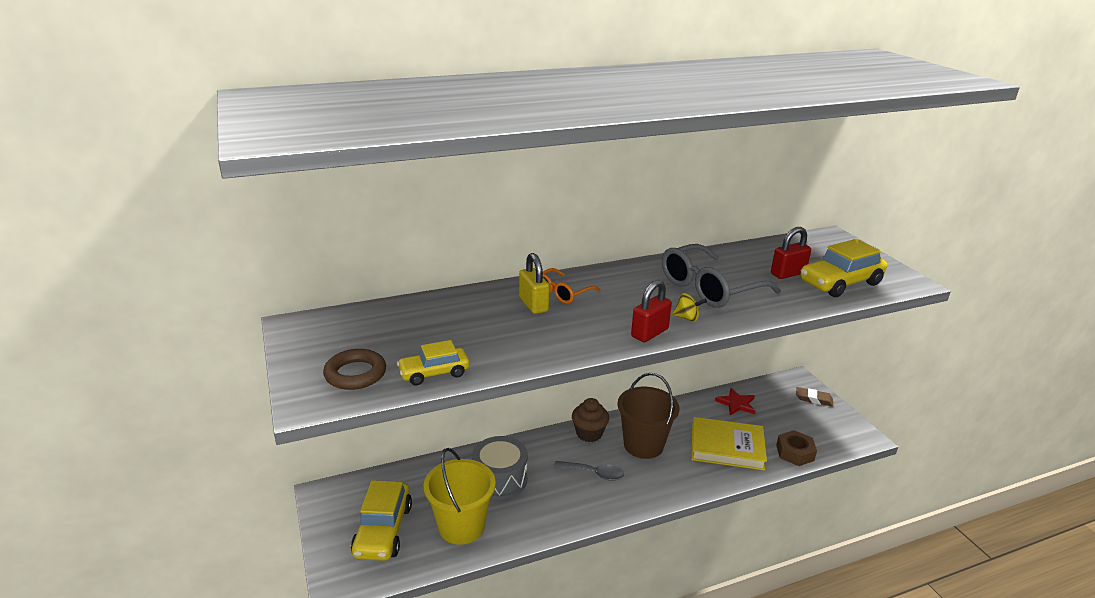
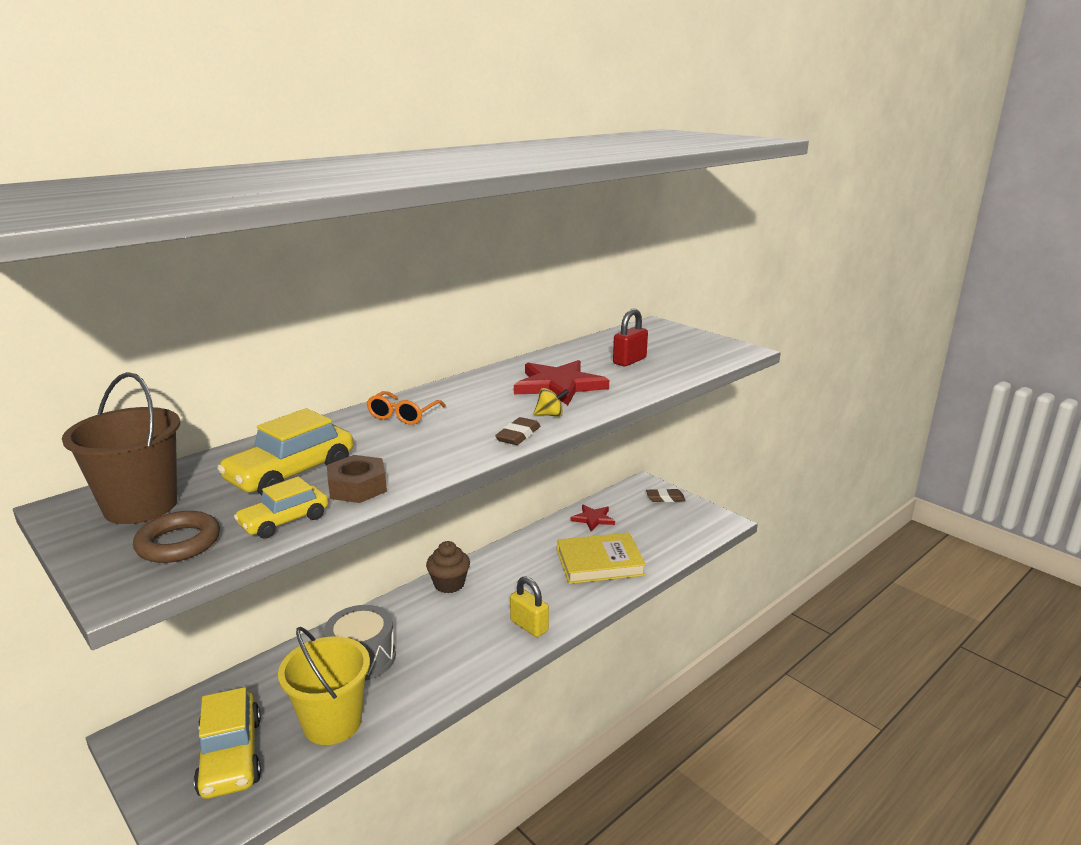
camera: 20 degrees left, 5 degrees down
(533, 304) = (375, 432): yellow padlock -> yellow padlock (529, 626)
(594, 473) = (469, 623): grey spoon -> none
(643, 445) = (513, 581): brown bucket -> brown bucket (141, 506)
(649, 333) = (518, 435): red padlock -> brown eraser
(709, 288) = (559, 385): grey glasses -> red star
(795, 452) = (667, 552): brown nut -> brown nut (357, 487)
(840, 283) = (682, 361): yellow car -> yellow car (291, 474)

